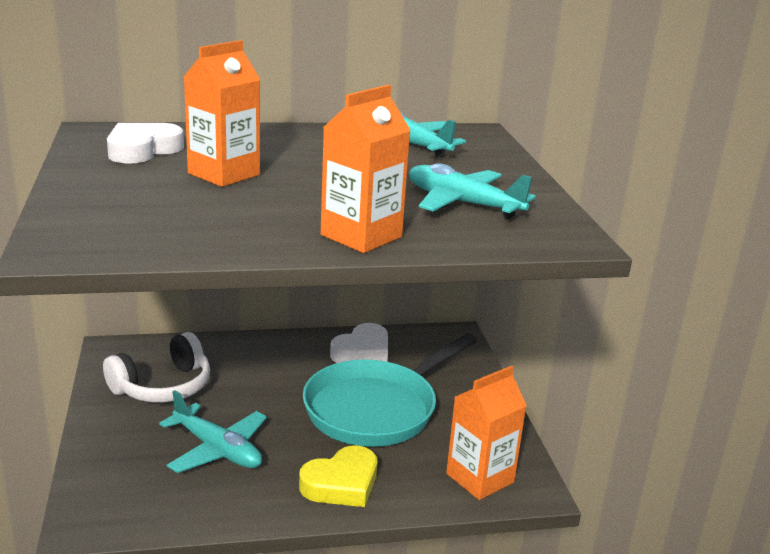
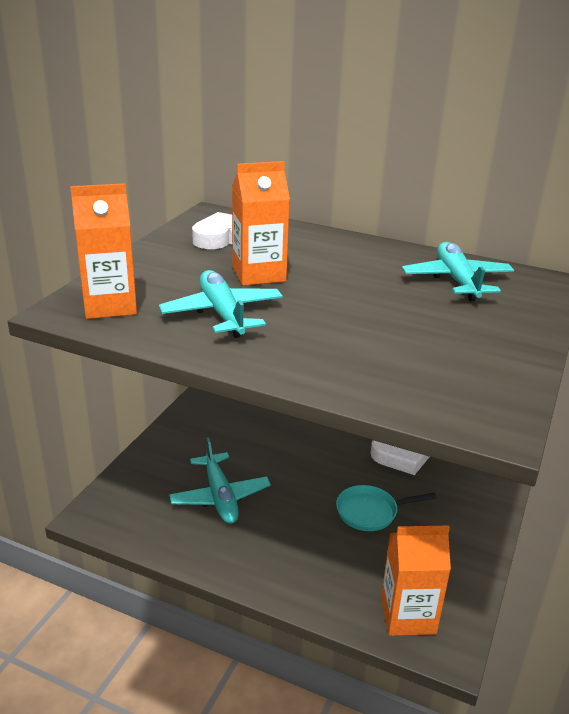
camera: 35 degrees right, 5 degrees up
(163, 386) = (224, 430): white headphones -> none
(341, 483) = (287, 566): yellow heart -> none
(361, 236) = (296, 363): orange carton -> orange carton (110, 305)
(376, 408) = (370, 512): turquoise pan -> turquoise pan, size x0.50
(462, 203) = (431, 355): turquoise plane -> turquoise plane (222, 314)

